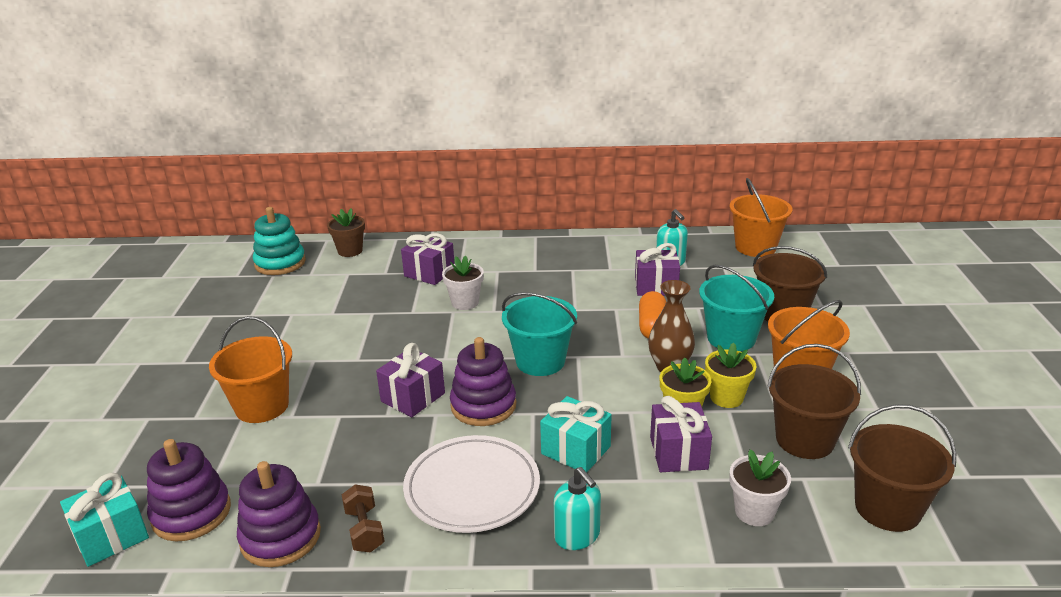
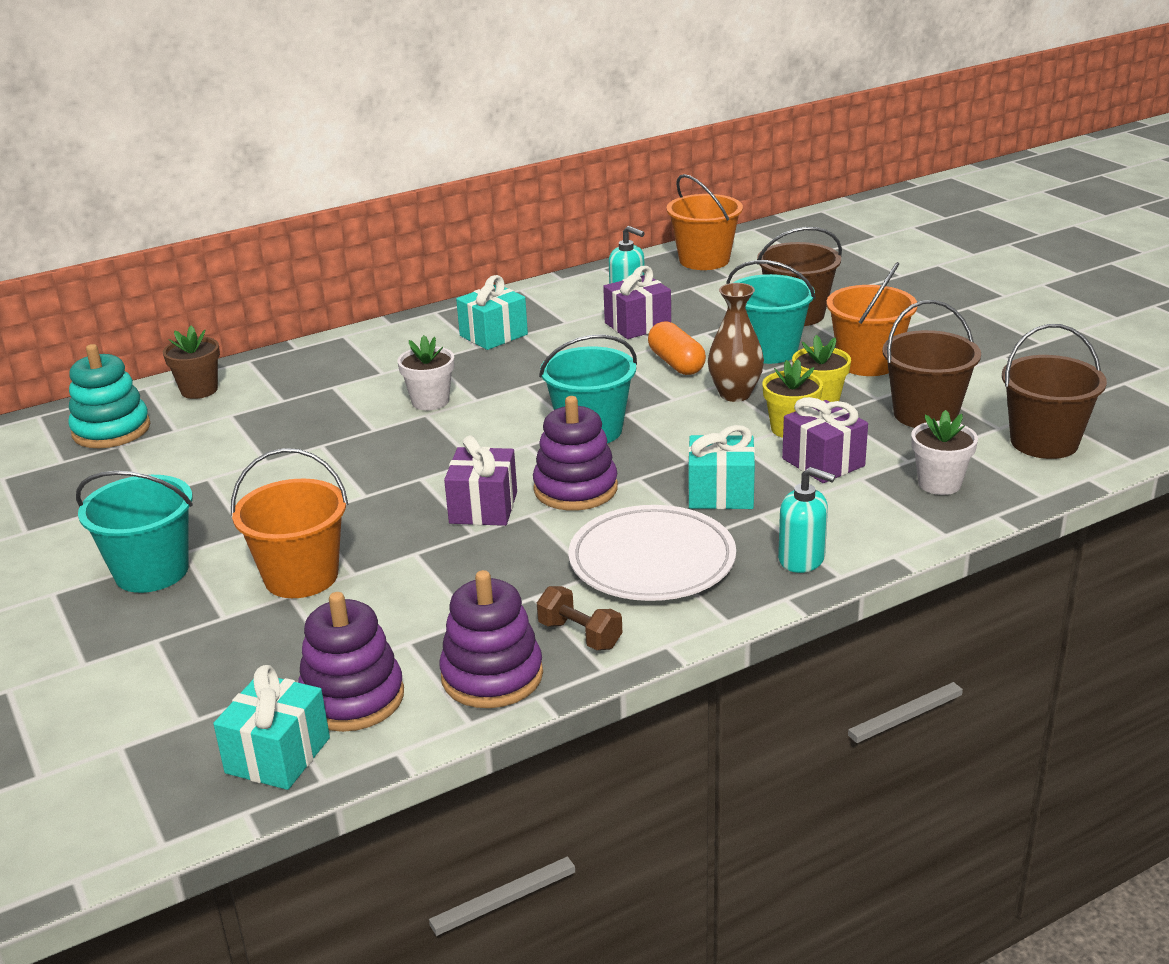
camera: 30 degrees left, 0 degrees up
(196, 369) = (151, 571): none -> turquoise bucket
(429, 273) = (344, 384): purple gift -> none
(553, 265) = (493, 335): none -> turquoise gift

